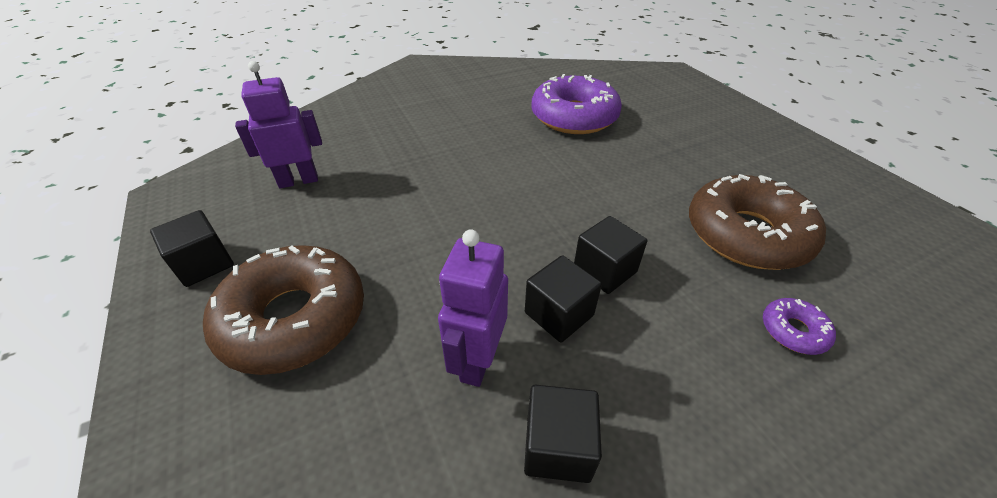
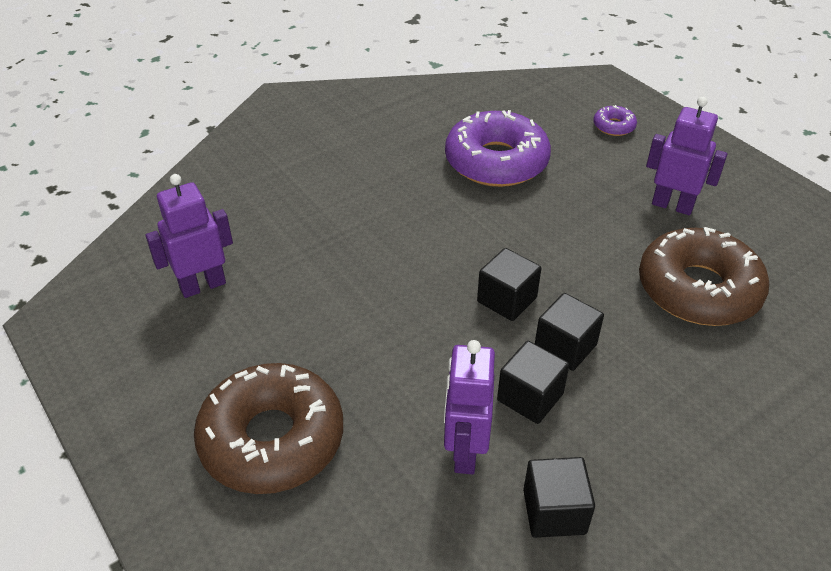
camera: 10 degrees left, 0 degrees up
(204, 264) = (146, 397): black cube -> black cube (507, 300)
(726, 163) = (672, 205): none -> purple robot
(793, 331) = (744, 382): purple donut -> purple donut (614, 126)

